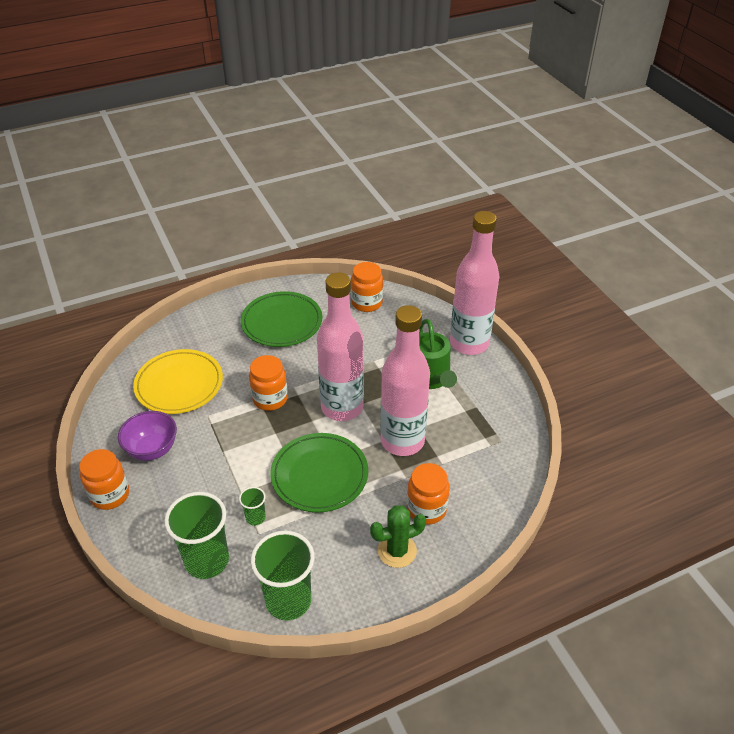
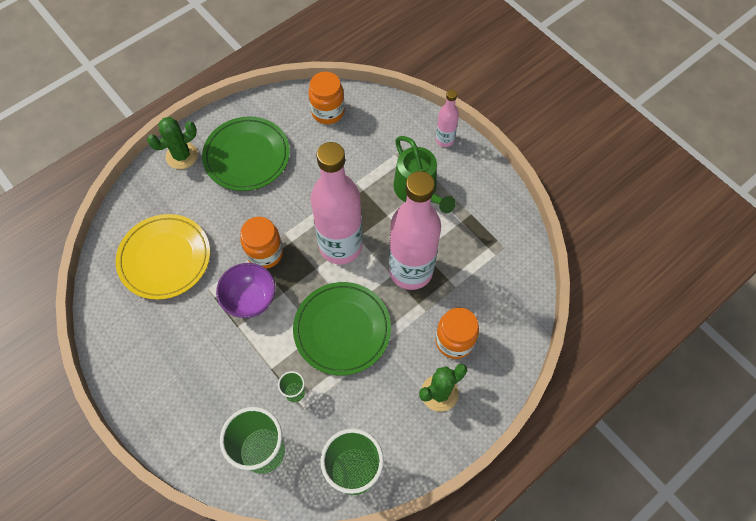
camera: 15 degrees left, 20 degrees up
(110, 495) = (140, 405): orange jar -> none
(152, 449) = (164, 342): purple bowl -> purple bowl (250, 299)
(225, 312) = (182, 156): none -> green cactus
(469, 343) = (444, 140): pink bottle -> pink bottle, size x0.47

